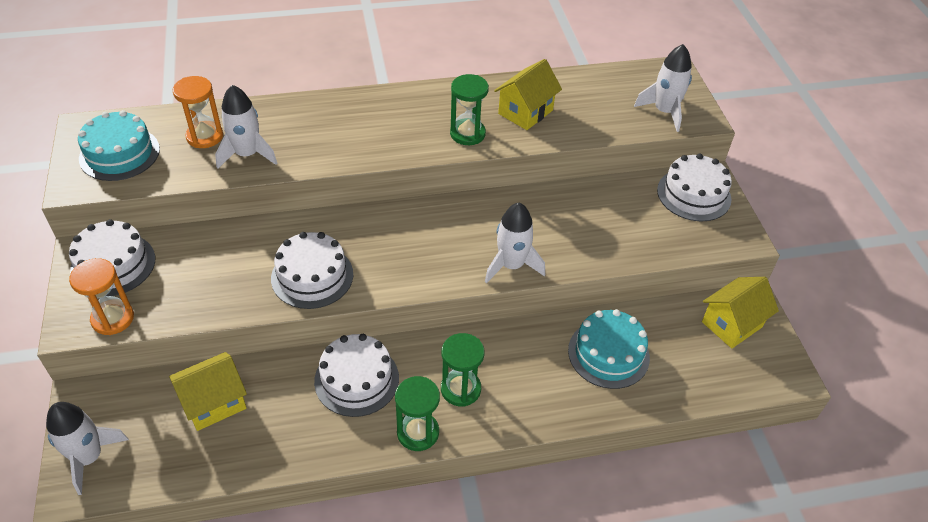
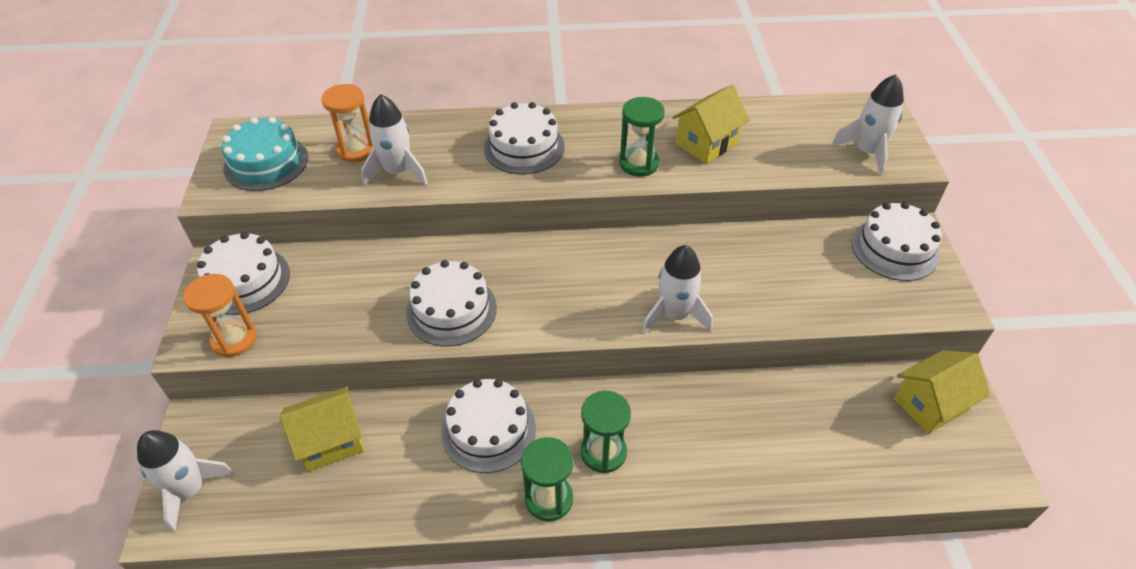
camera: 10 degrees right, 0 degrees up
(361, 125) = (524, 147): none -> white cake
(608, 354) = (779, 426): turquoise cake -> none

